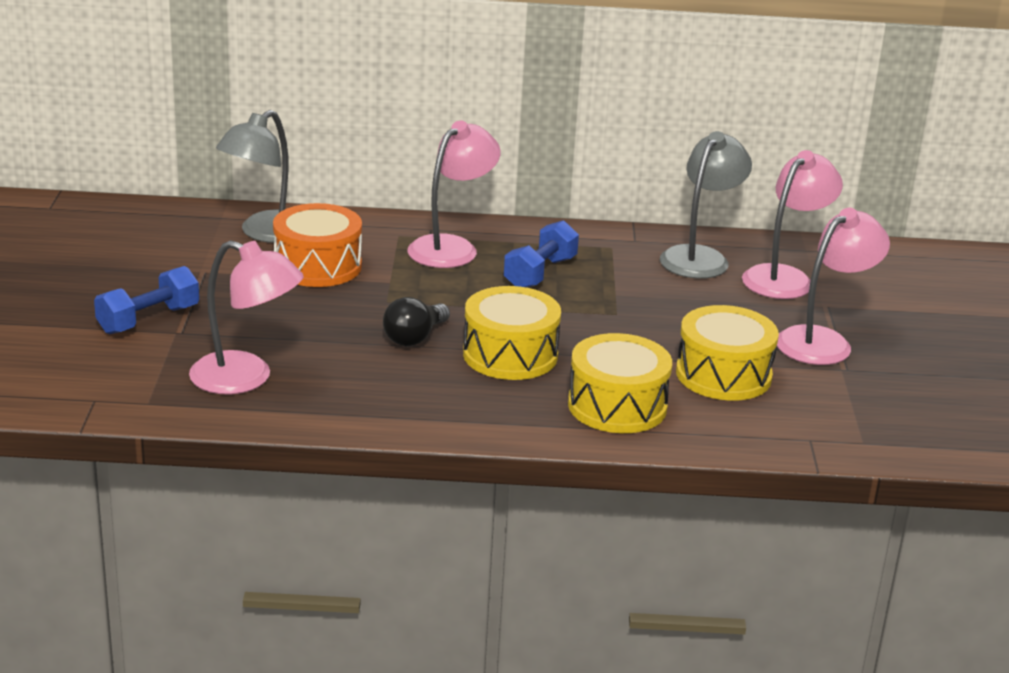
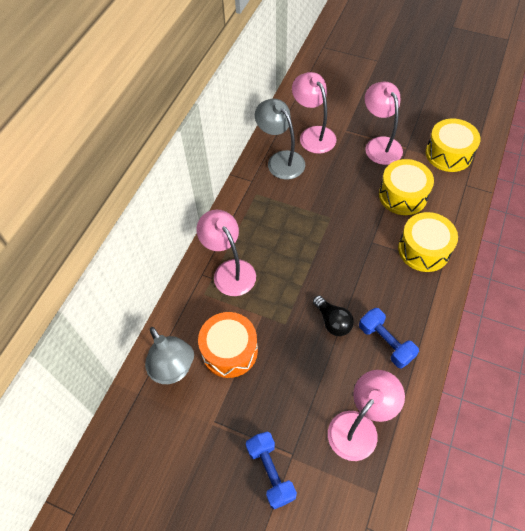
camera: 65 degrees left, 30 degrees up
(510, 355) = (363, 280): yellow drum -> yellow drum (448, 154)
(540, 273) = (276, 237): blue dumbbell -> blue dumbbell (385, 342)

